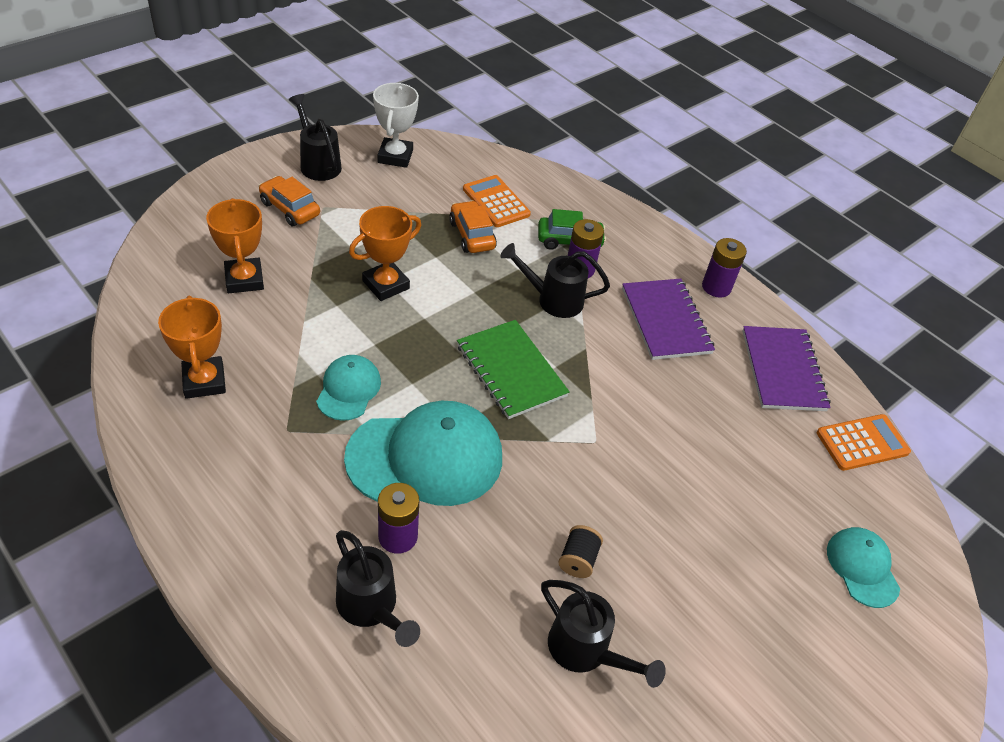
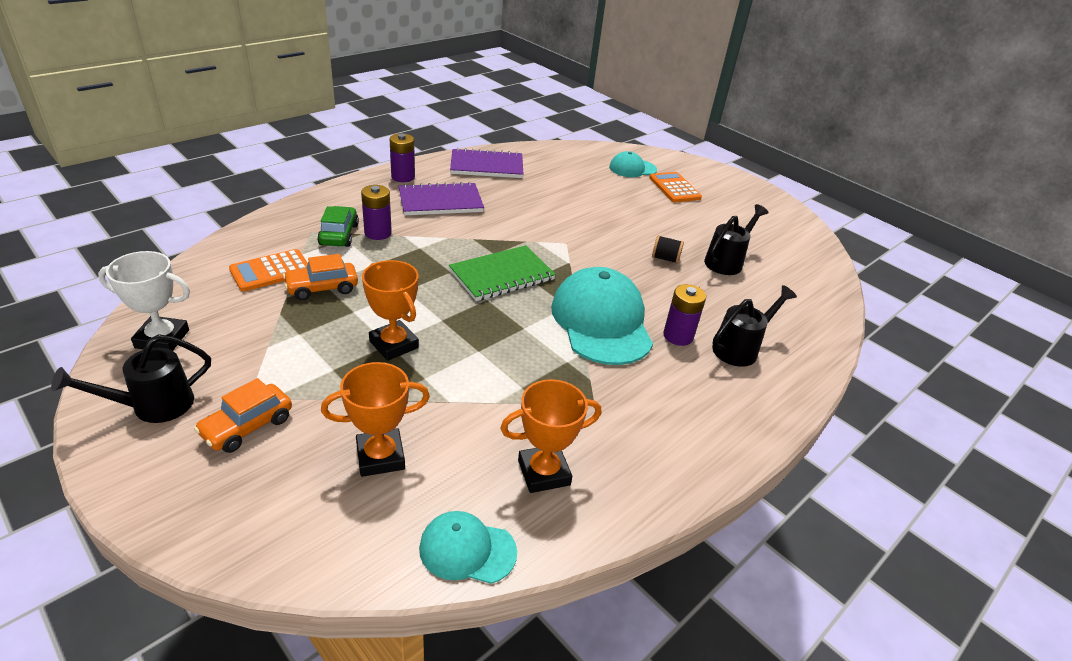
camera: 90 degrees left, 10 degrees down
(348, 389) = (537, 366): turquoise cap -> turquoise cap (467, 550)
(553, 300) = (417, 249): black watering can -> none
(862, 443) = (543, 152): orange calculator -> orange calculator (674, 188)

